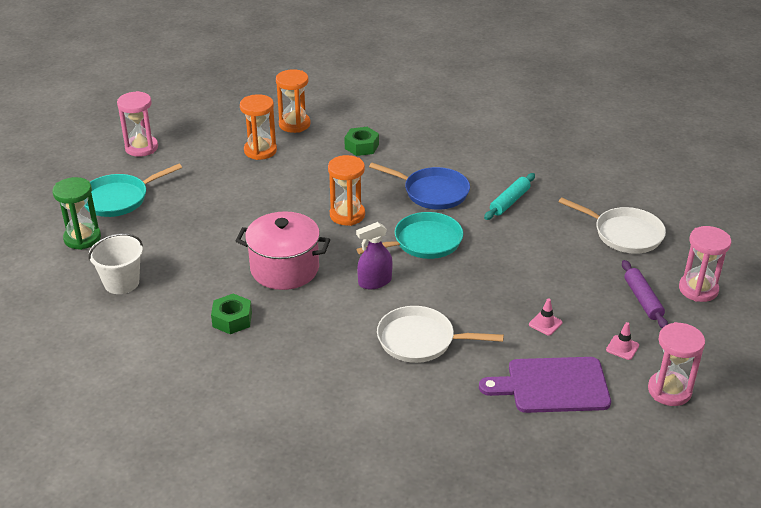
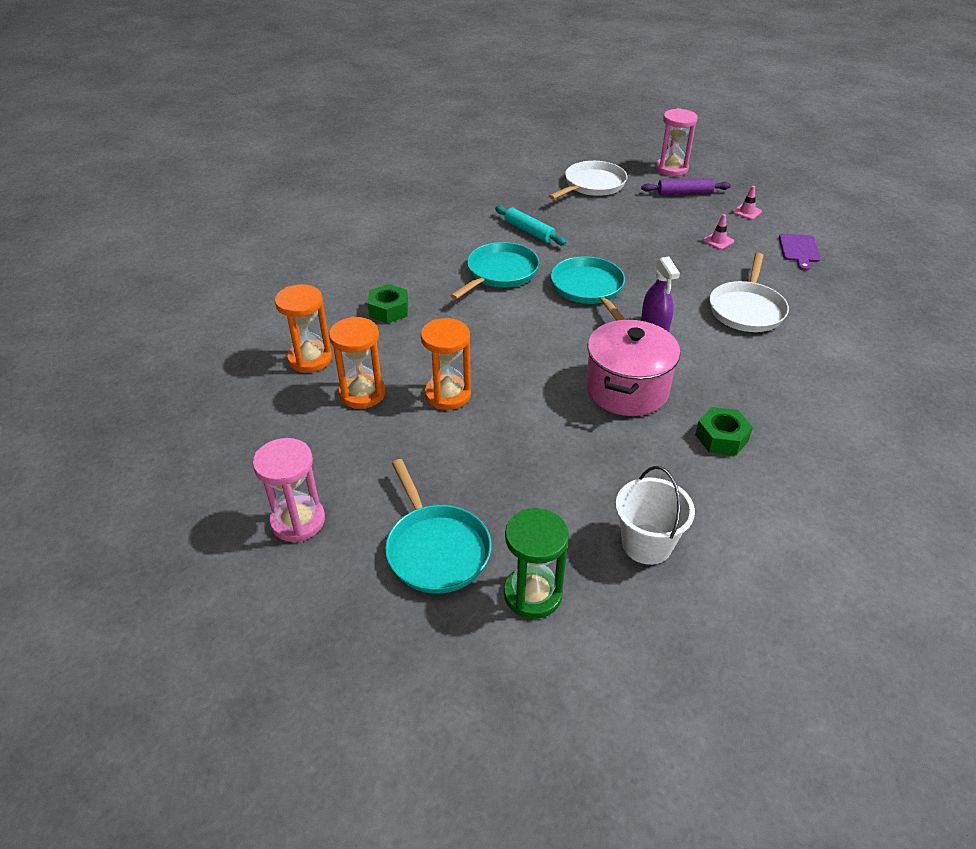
camera: 80 degrees left, 5 degrees up
(347, 215) = (529, 334): orange hourglass -> orange hourglass (448, 395)
(433, 192) = (500, 273): blue pan -> turquoise pan
(552, 385) = (799, 250): purple cutting board -> purple cutting board, size x0.58
(669, 391) = (795, 202): pink hourglass -> none

